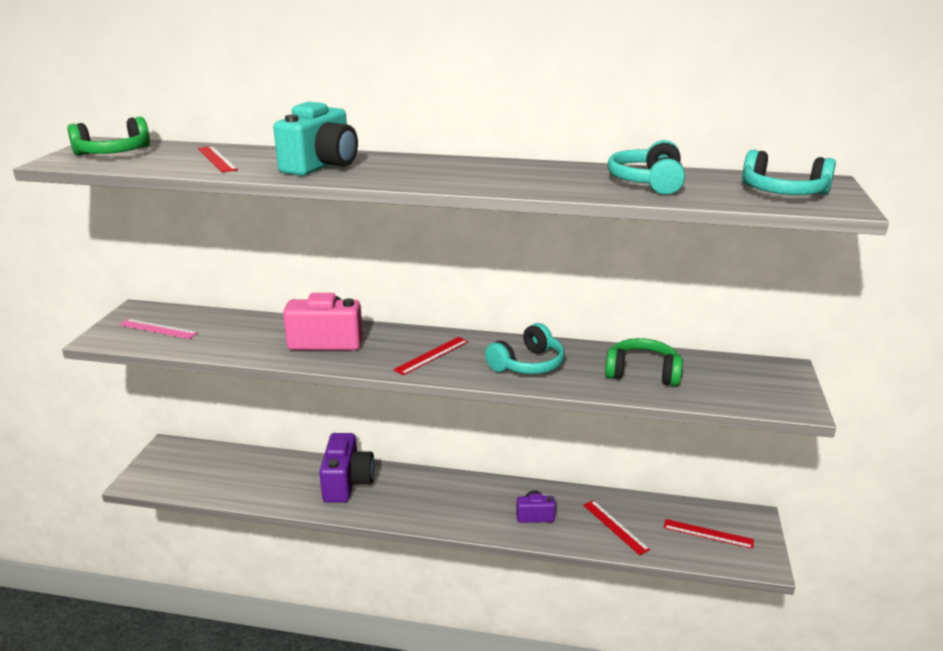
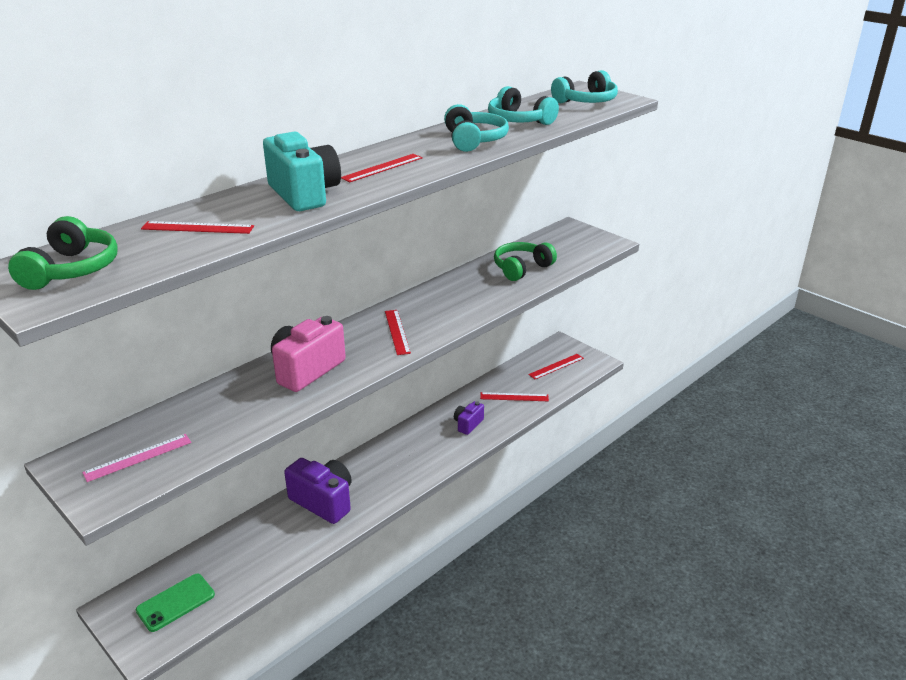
camera: 55 degrees left, 5 degrees up
(186, 470) = (176, 602): none -> green phone
(420, 171) = (382, 168): none -> red ruler
(528, 364) = (460, 300): turquoise headphones -> turquoise headphones (474, 140)

